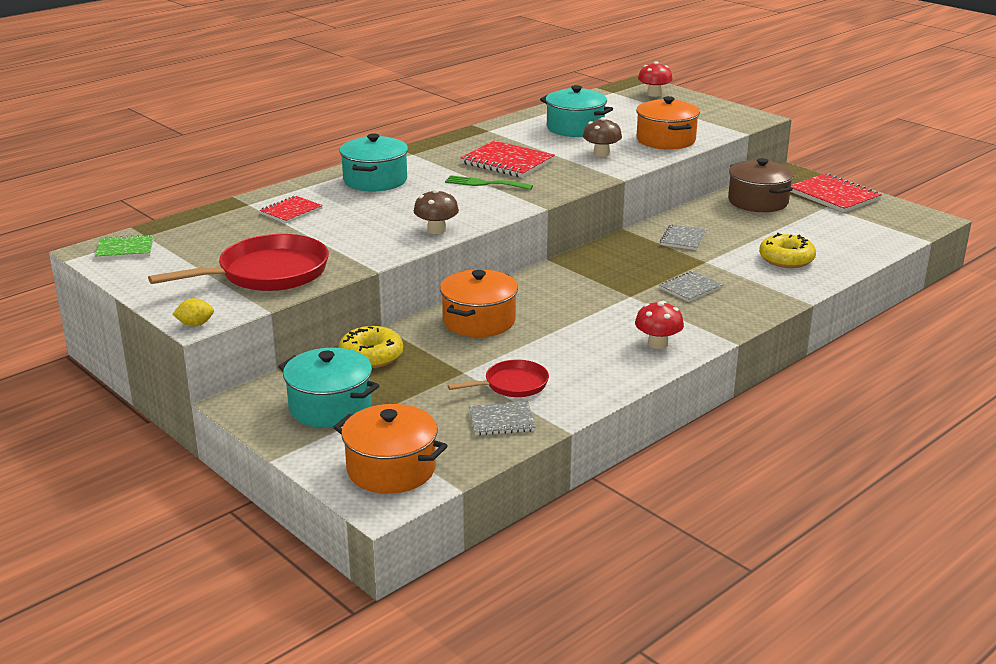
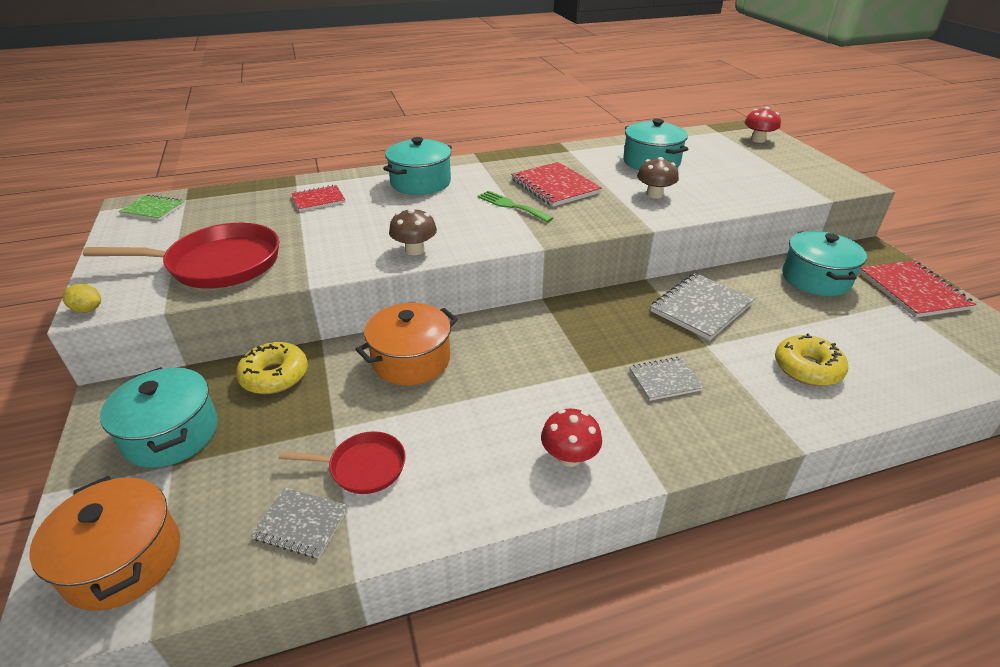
camera: 25 degrees right, 10 degrees up
(665, 140) = (734, 192): orange pot -> none
(683, 239) = (701, 308): grey notebook -> grey notebook, size x1.66
(758, 201) = (815, 279): brown pot -> turquoise pot

